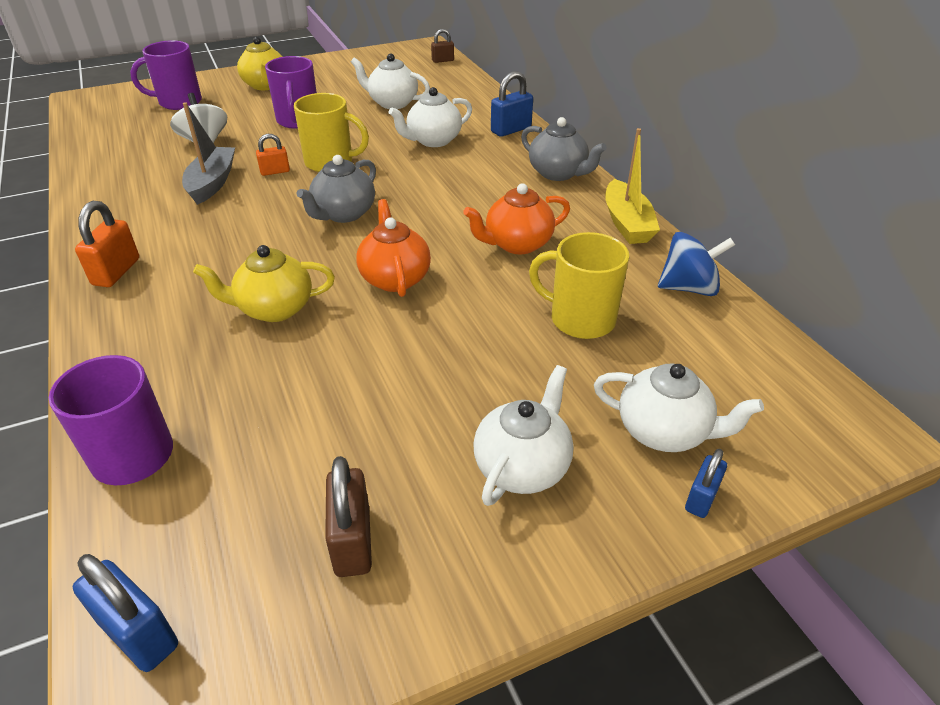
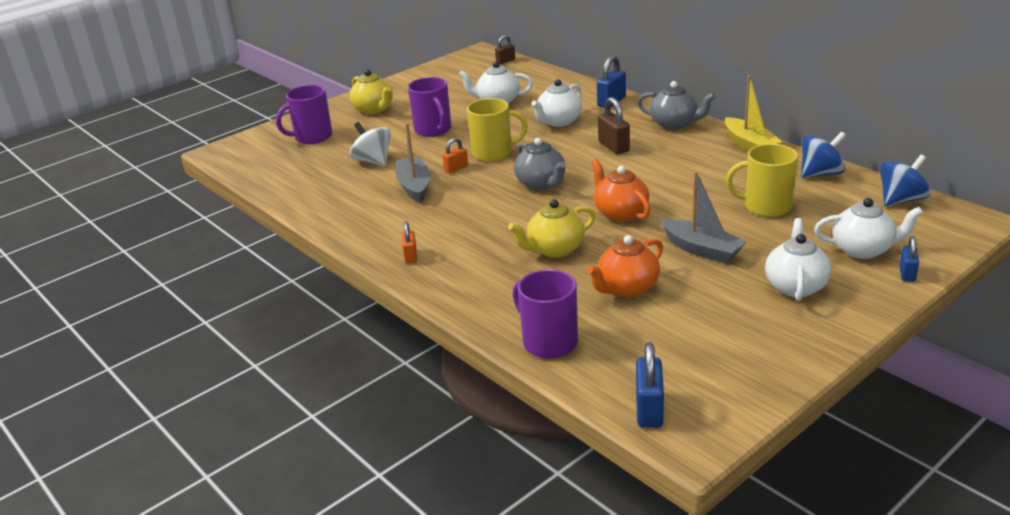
camera: 15 degrees left, 10 degrees down
(116, 272) = (410, 256): orange padlock -> orange padlock, size x0.63
(139, 633) = (649, 410): blue padlock -> blue padlock turned 75 degrees clockwise
(343, 214) = (541, 184): grey teapot -> grey teapot turned 45 degrees counterclockwise
(352, 541) = (729, 342): brown padlock -> brown padlock (613, 147)
(446, 363) = (702, 250): none -> grey boat
(517, 244) = (686, 174): orange teapot -> orange teapot (627, 288)
(774, 361) = (901, 200): none -> blue spinning top

